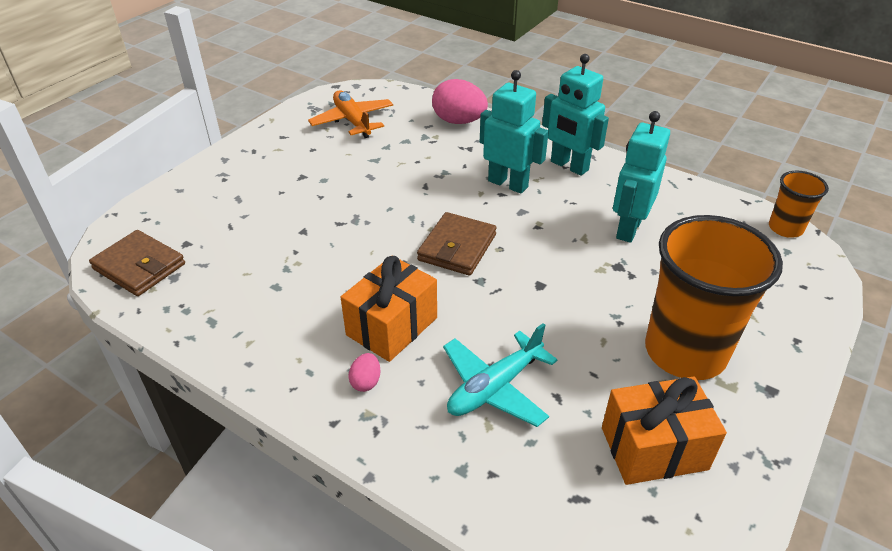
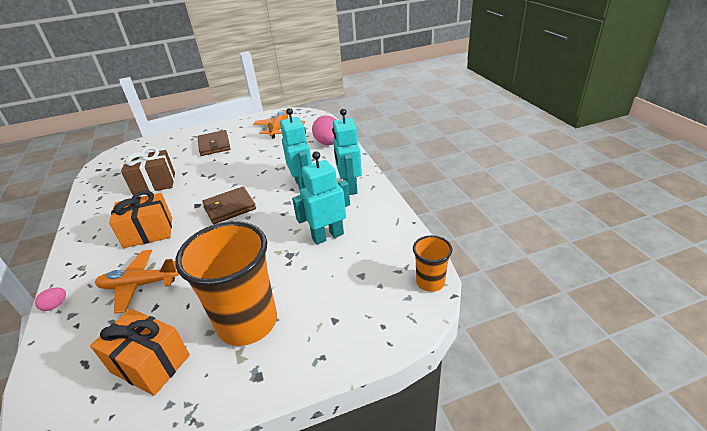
camera: 40 degrees right, 5 degrees down
(139, 267) = (113, 165): brown wallet -> brown wallet (214, 145)
(278, 263) = (154, 183): none -> brown gift
(366, 382) = (103, 252): pink egg -> pink egg (55, 305)
(495, 387) = (139, 285): turquoise plane -> orange plane

